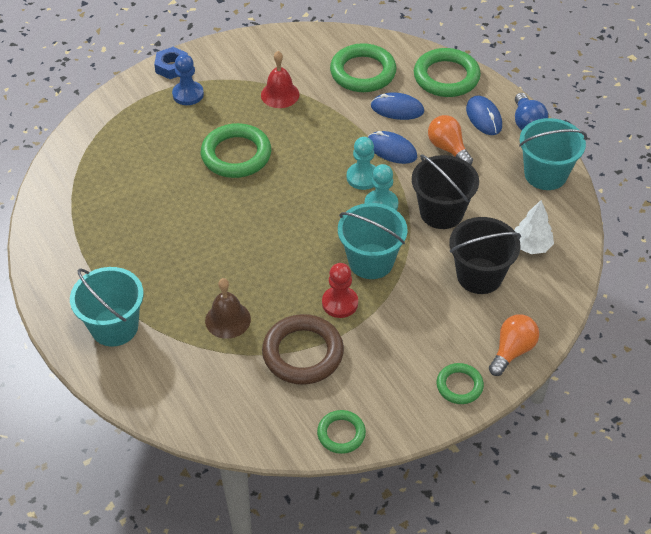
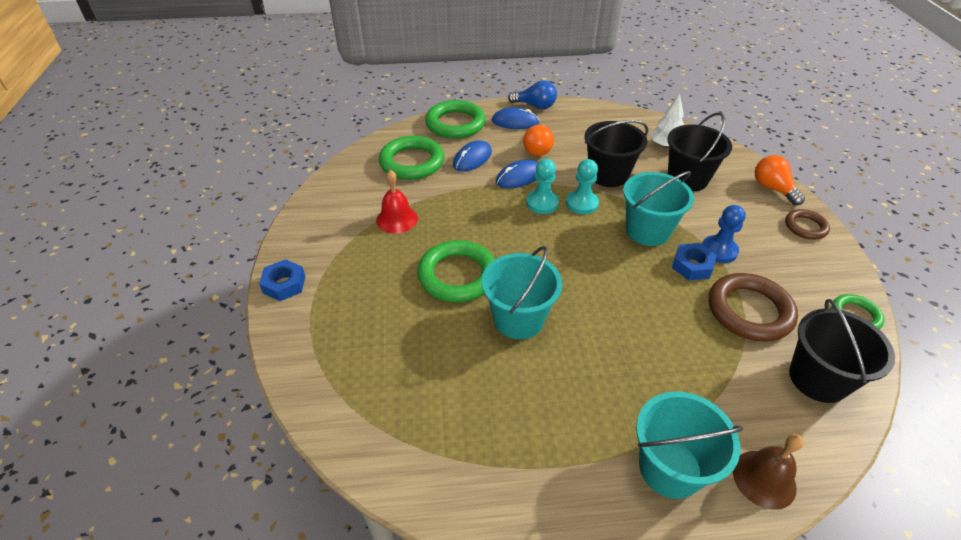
camera: 65 degrees left, 5 degrees down
(188, 94) = (338, 284): blue pawn -> blue pawn (719, 250)
(228, 320) = (689, 355): brown bell -> brown bell (764, 479)
(246, 409) = (818, 379): none -> black bucket
(340, 303) = (692, 266): red pawn -> blue nut
(448, 148) = (537, 149): orange light bulb -> orange light bulb turned 75 degrees counterclockwise
(459, 386) = (805, 227): green ring -> brown ring
(545, 174) = (594, 116): turquoise bucket -> turquoise bucket (518, 319)

